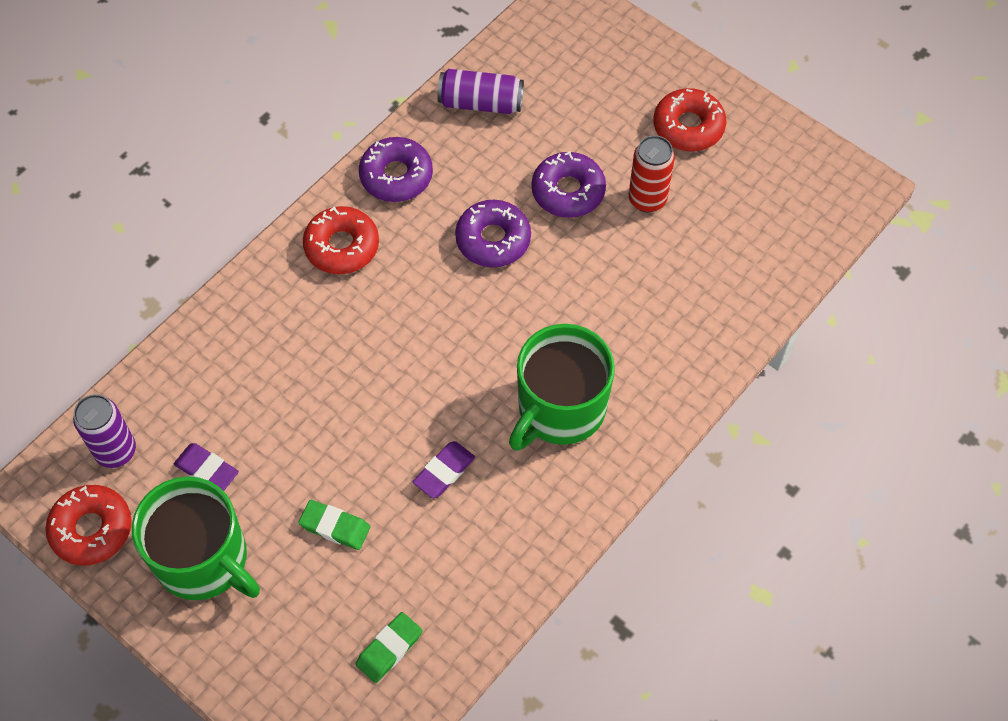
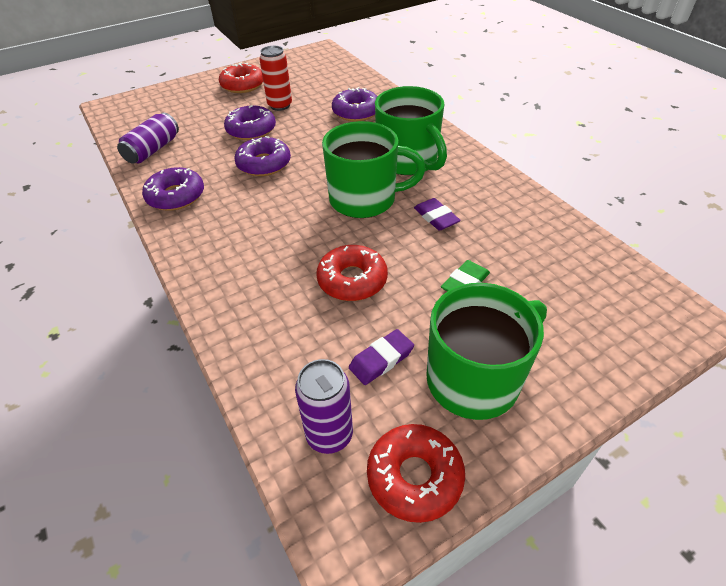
camera: 70 degrees left, 15 degrees down
(342, 246) = (214, 234): red donut -> red donut (352, 280)
(389, 649) = (578, 271): green eraser -> none
(455, 381) = (364, 199): none -> green mug
(667, 305) = (356, 112): none -> purple donut

